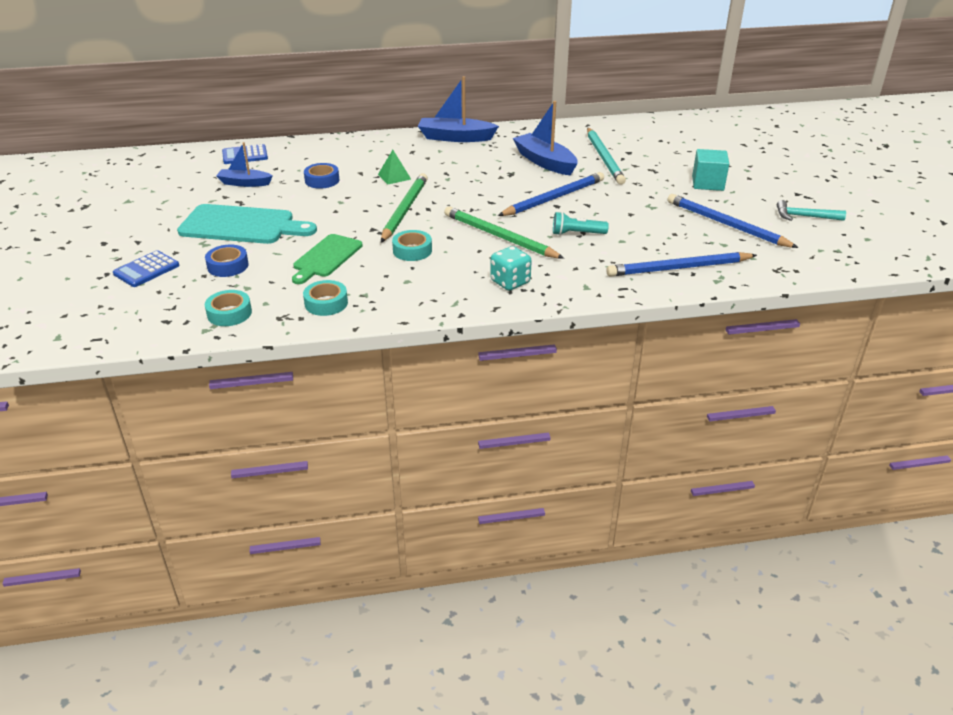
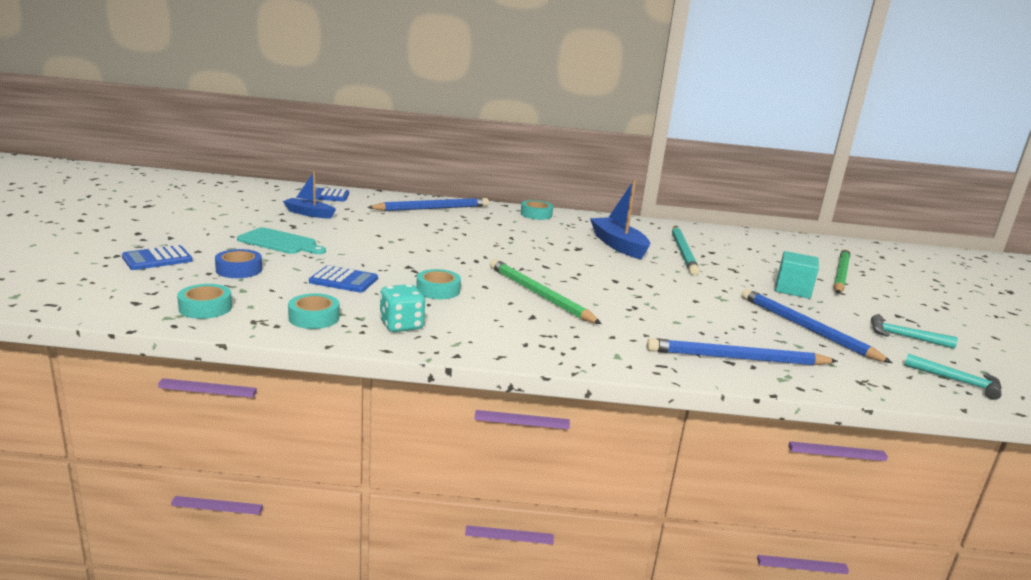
camera: 10 degrees right, 15 degrees down
(242, 225) = (280, 242): turquoise cutting board -> turquoise cutting board, size x0.65
(322, 180) = (384, 223): blue tape -> none
(326, 257) = (343, 280): green cutting board -> blue calculator
(394, 176) = (457, 232): green pyramid -> none
(404, 210) = (451, 257): green pencil -> green pencil (840, 274)
(455, 138) = (536, 214): blue boat -> turquoise tape
(510, 282) = (530, 336): turquoise dice -> turquoise dice (401, 325)
(553, 198) = (614, 274): blue pencil -> blue pencil (432, 208)
(576, 234) = (627, 307): turquoise flashlight -> none
(848, 253) = (958, 382): none -> turquoise hammer

